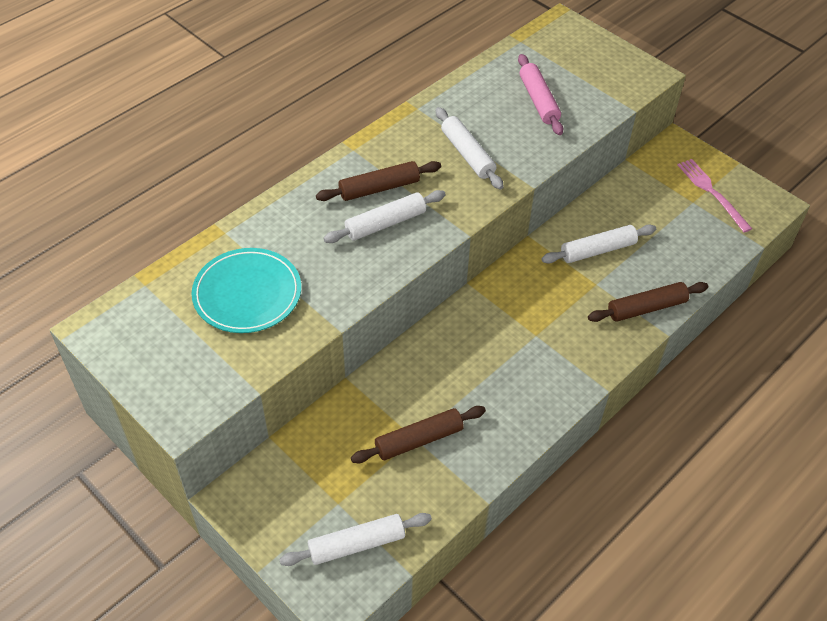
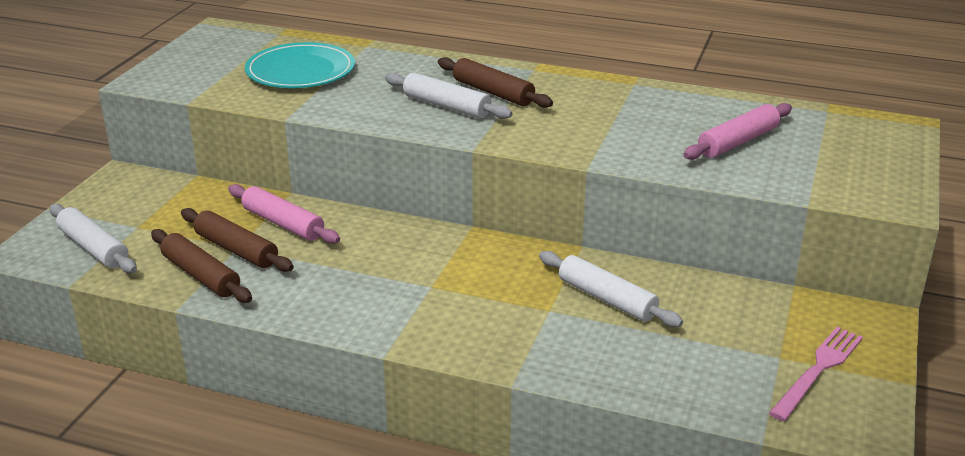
camera: 65 degrees right, 20 degrees down
(395, 397) = (283, 223): none -> pink rolling pin
(467, 154) = (596, 123): white rolling pin -> none
(646, 308) = (543, 357): brown rolling pin -> brown rolling pin (201, 275)

